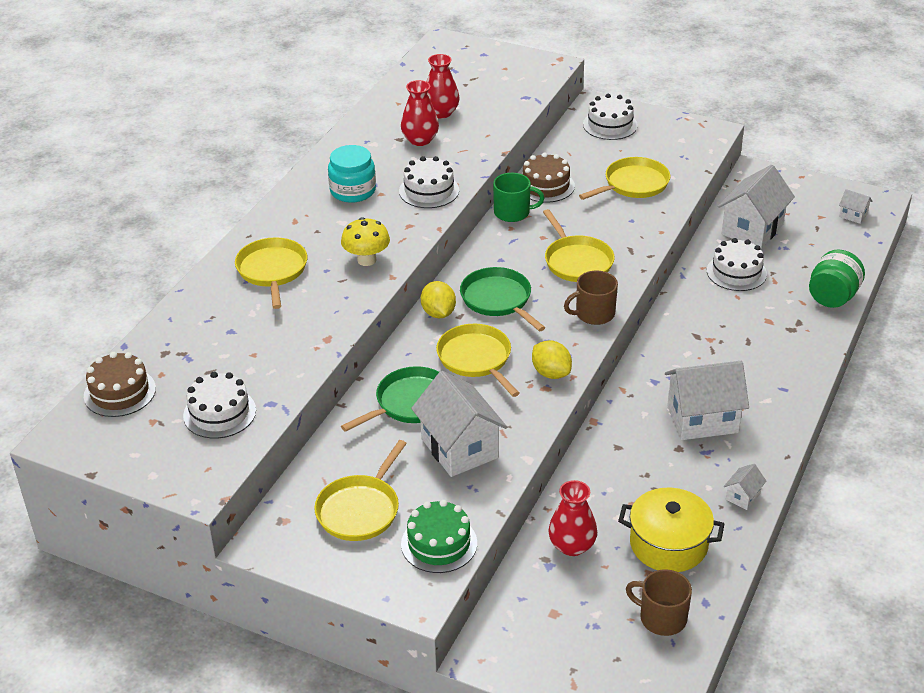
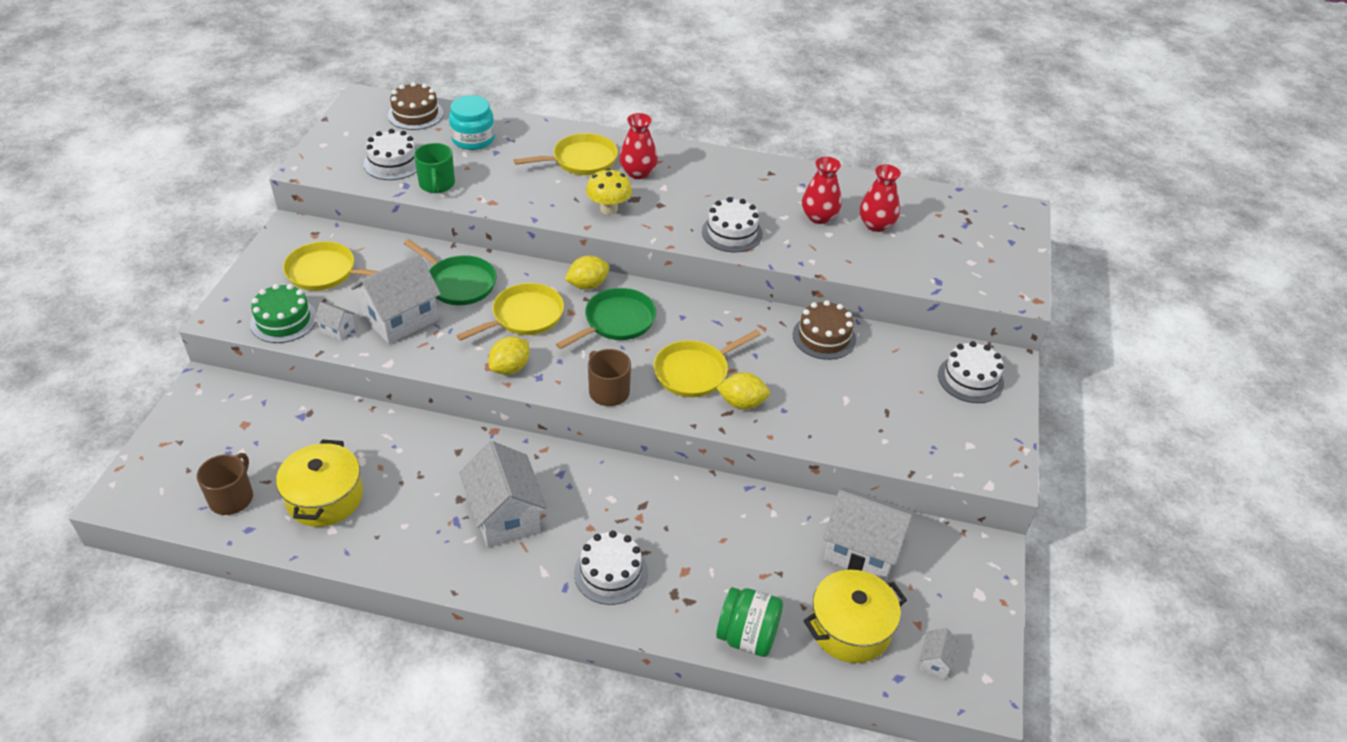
camera: 75 degrees right, 5 degrees up
(353, 191) = (715, 187): turquoise jar -> turquoise jar (473, 139)
(513, 212) = (765, 317): green mug -> green mug (437, 184)
(572, 546) = (324, 429): red vase -> red vase (638, 173)
(620, 240) = (742, 403): none -> yellow lemon
(633, 184) = (855, 407): yellow pan -> none
(736, 272) = (769, 537): white cake -> white cake (611, 573)
(743, 496) = (391, 554): white house -> white house (337, 329)
(824, 247) = (850, 628): none -> yellow pot

